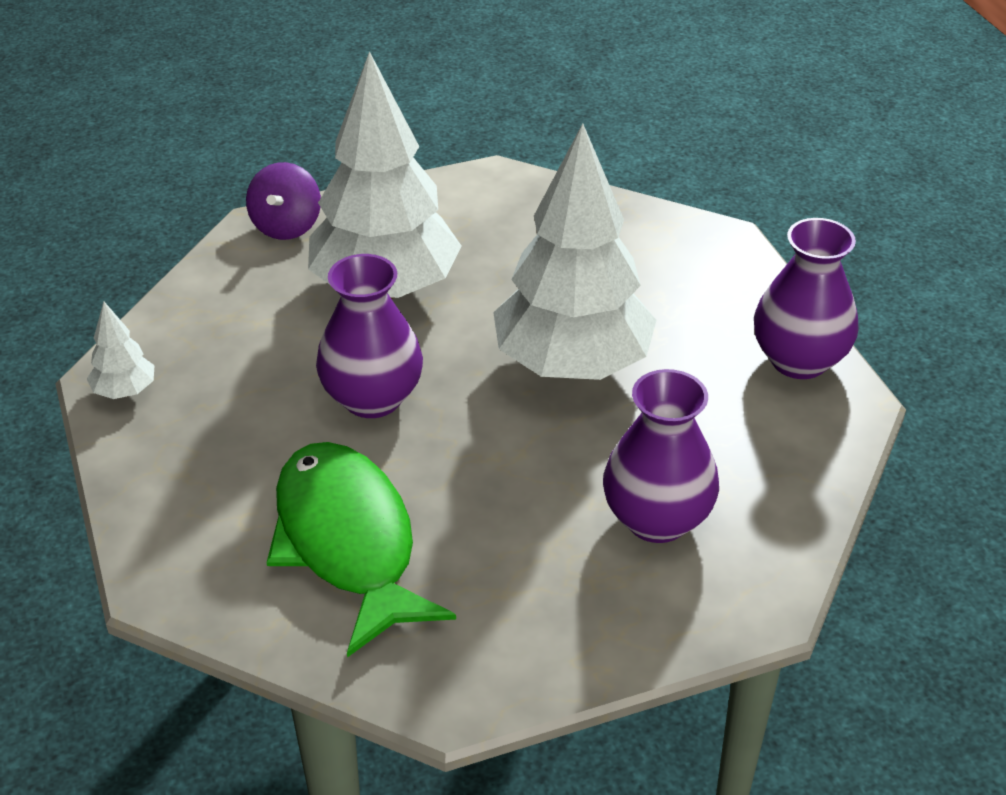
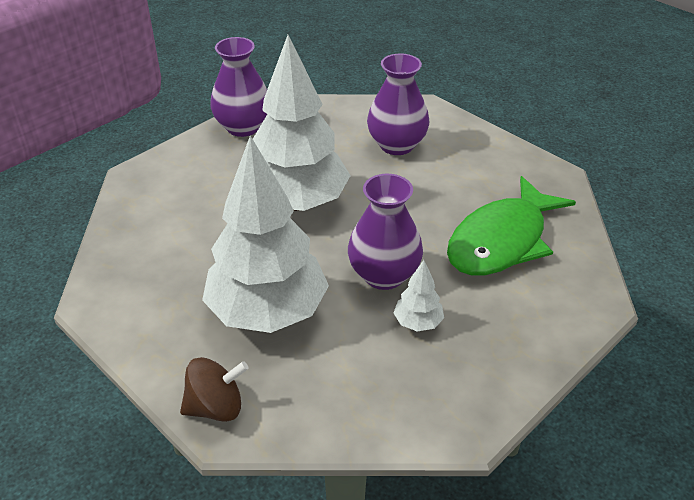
camera: 115 degrees left, 0 degrees up
(125, 391) = (470, 409): white tree -> white tree (418, 323)
(286, 226) = (216, 407): purple spinning top -> brown spinning top

